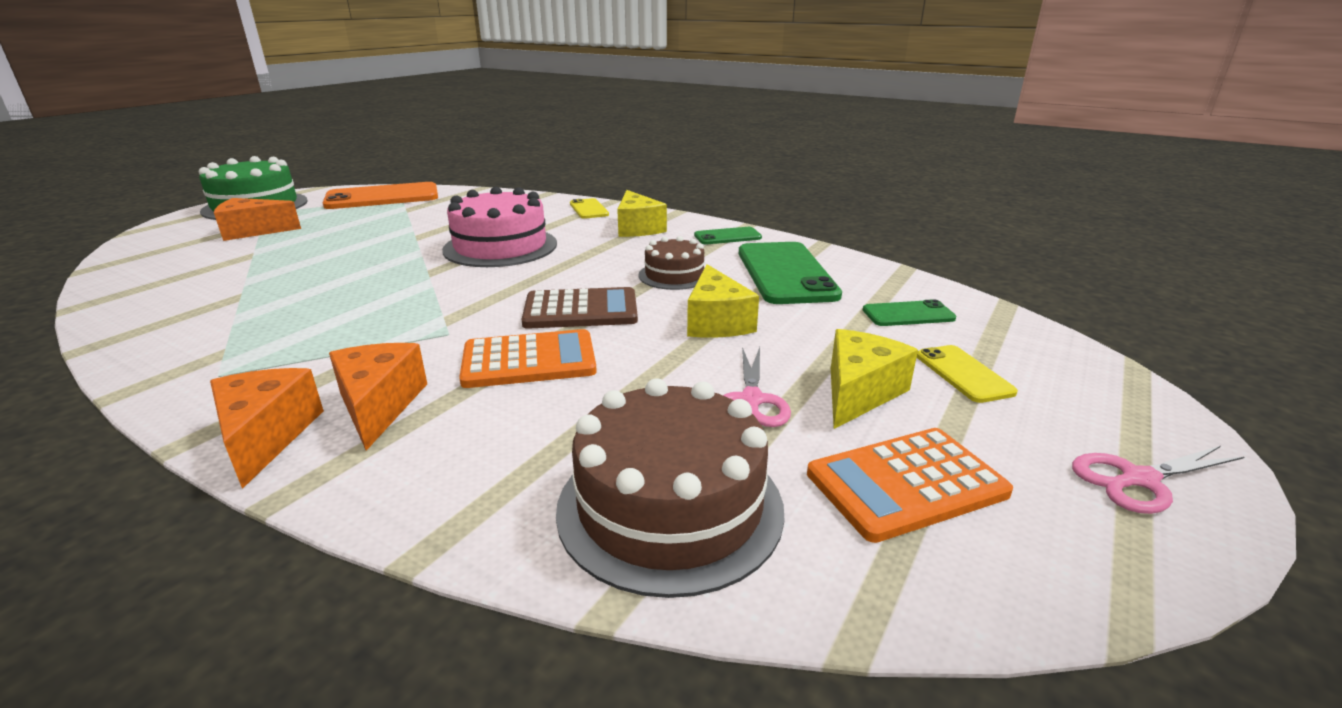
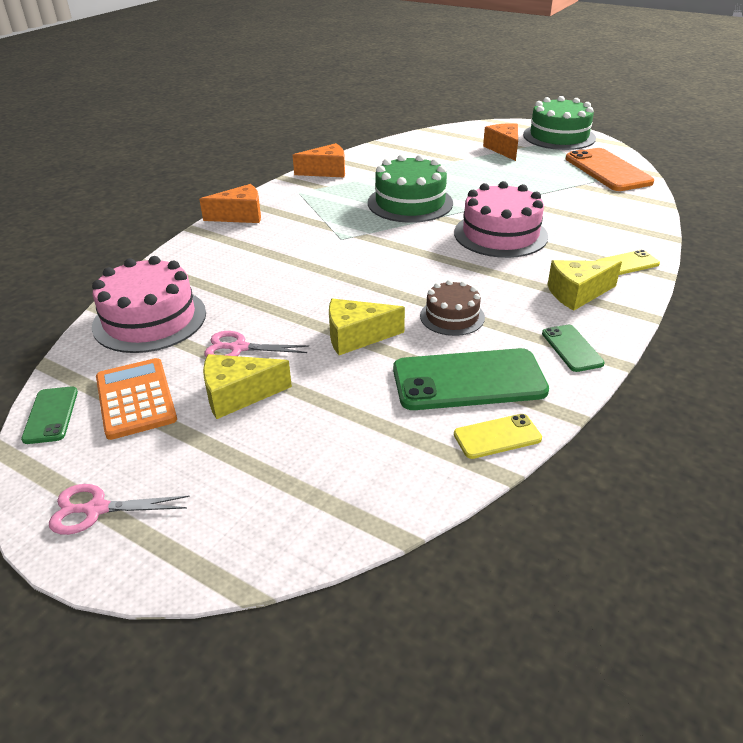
camera: 90 degrees right, 10 degrees up
(367, 287) = (410, 203): none -> green cake
(379, 405) = (261, 234): orange cheese -> orange cheese (326, 171)
(529, 360) = (303, 268): orange calculator -> none
(581, 310) = (377, 279): brown calculator -> none
(670, 507) = (150, 319): brown cake -> pink cake
(859, 392) = (238, 395): yellow cheese -> yellow cheese turned 135 degrees clockwise
(908, 314) = (372, 449): green phone -> green phone (51, 415)
(963, 374) = (254, 458): yellow phone -> yellow phone (497, 436)
(1139, 479) = (96, 509): pink scissors -> pink scissors turned 75 degrees counterclockwise

